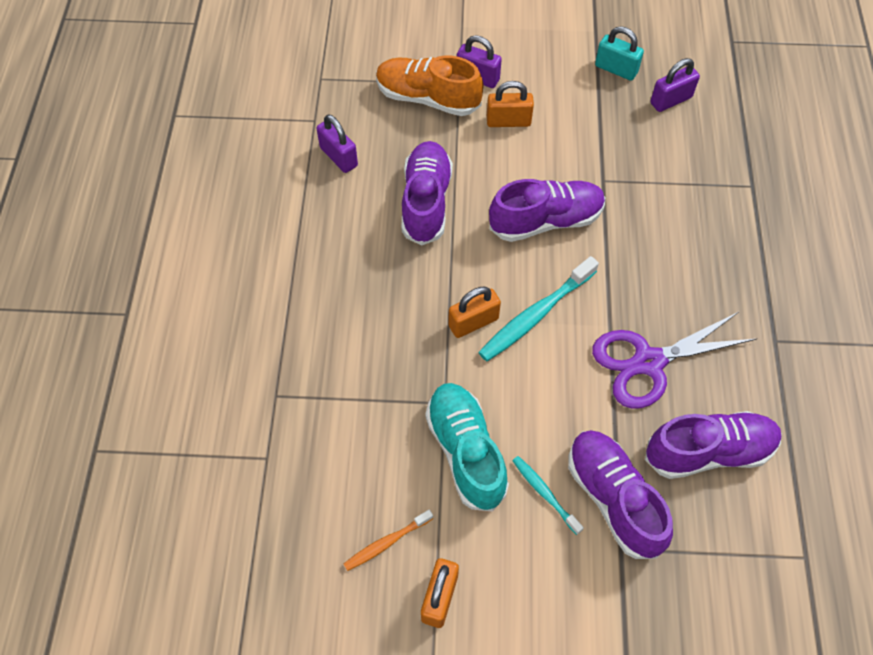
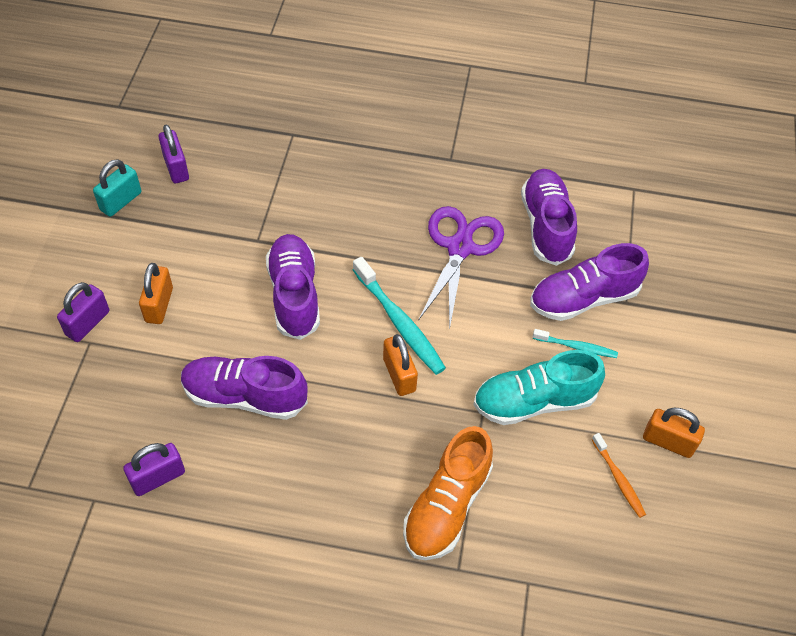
camera: 85 degrees left, 5 degrees down
(428, 98) = (101, 376): orange shoe -> orange shoe (446, 506)
(544, 493) = (576, 347): turquoise toothbrush -> turquoise toothbrush turned 135 degrees counterclockwise
(648, 362) = (460, 247): purple scissors -> purple scissors turned 150 degrees counterclockwise

